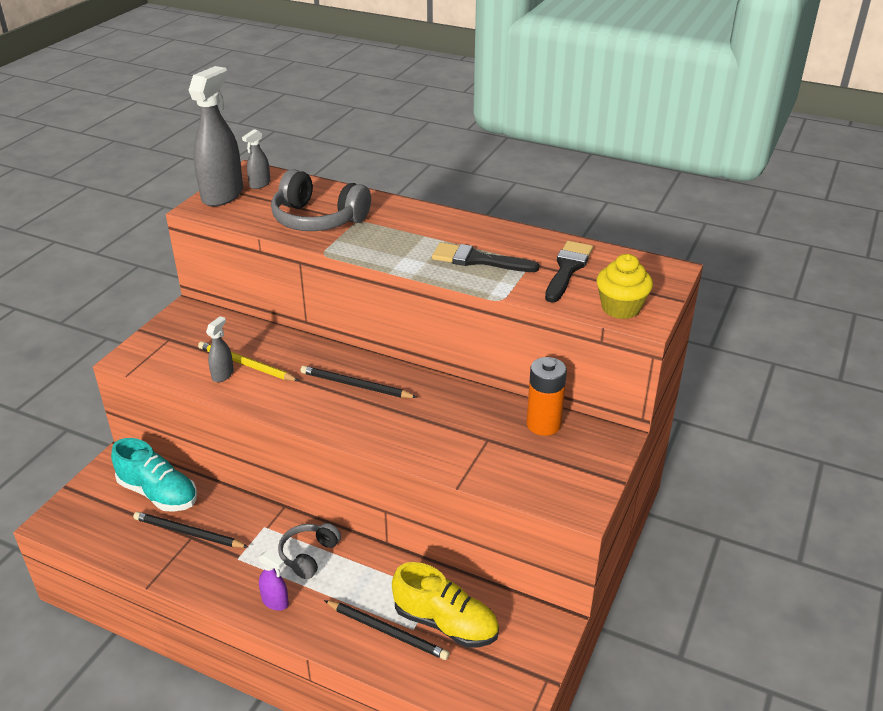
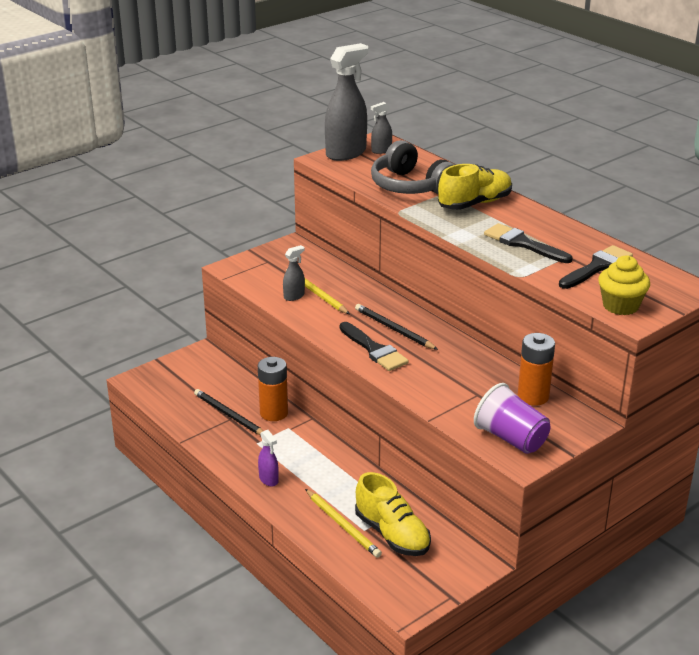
camera: 25 degrees right, 5 degrees down
(158, 493) = (221, 382): turquoise shoe -> none
(239, 513) = (274, 413): none -> orange battery
(309, 555) = (311, 457): grey headphones -> none
(348, 417) = (374, 350): none -> black brush
(387, 631) = (343, 525): black pencil -> yellow pencil
(398, 225) = (475, 203): none -> yellow shoe
(553, 483) = (511, 438): none -> purple cup

